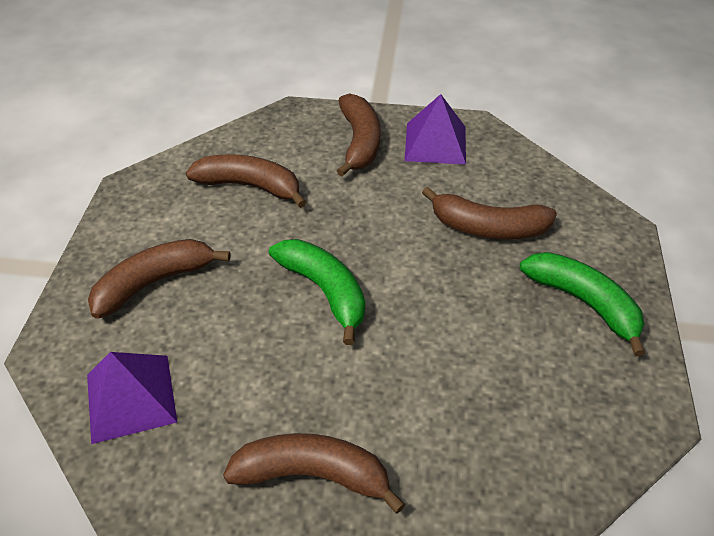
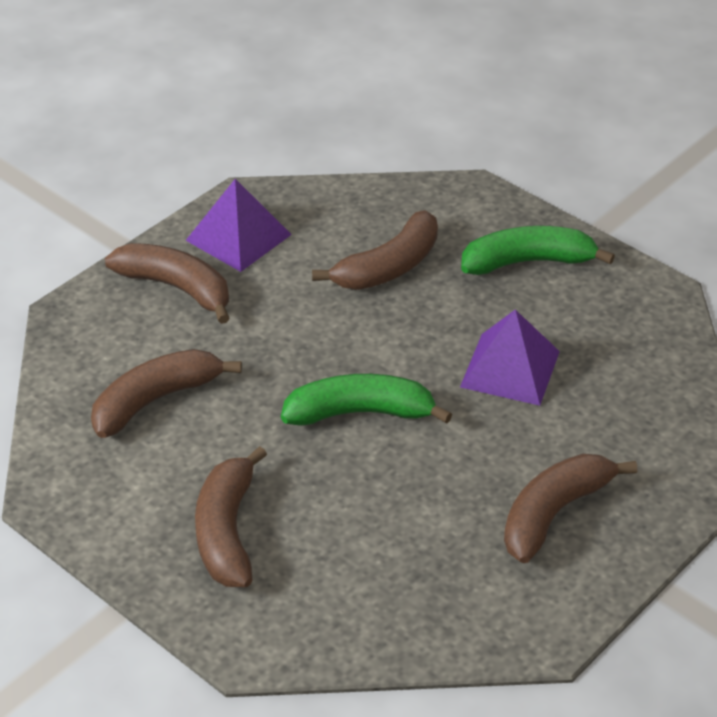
camera: 55 degrees left, 5 degrees down
(131, 397) = (366, 604): purple pyramid -> purple pyramid (510, 369)

